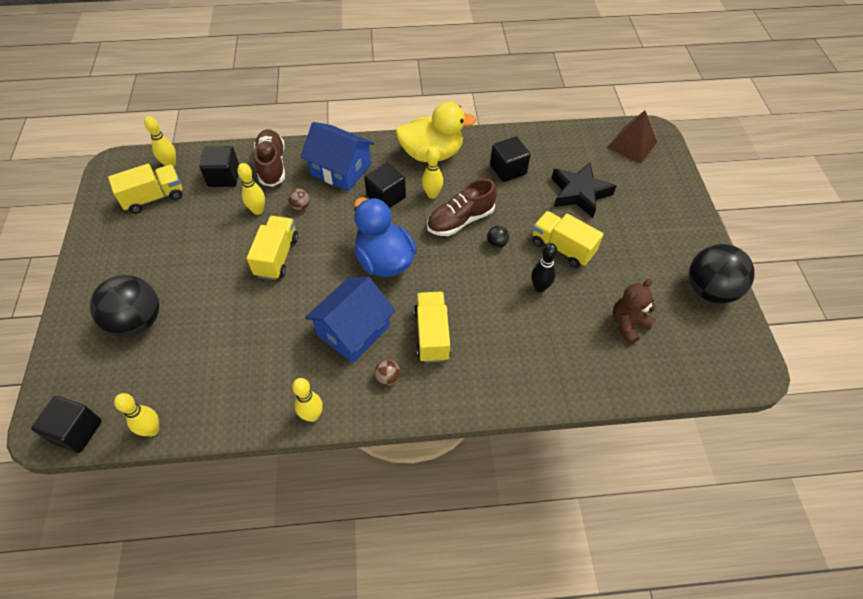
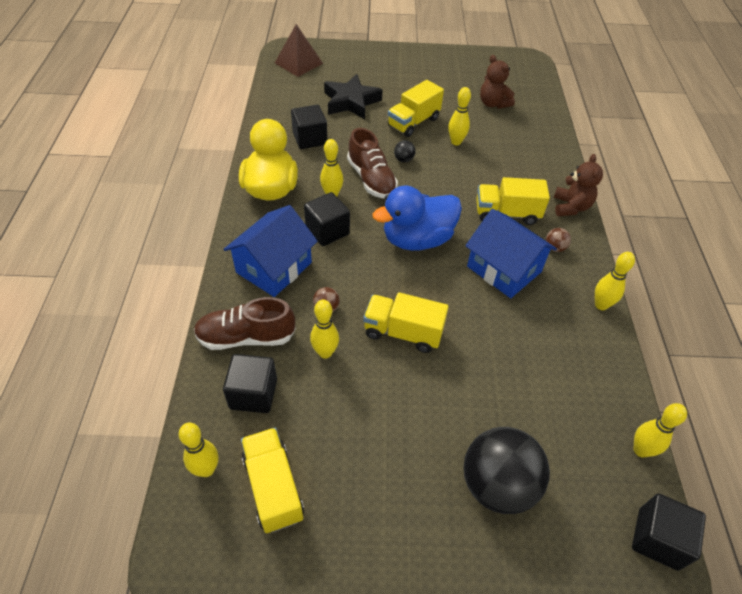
camera: 85 degrees left, 5 degrees down
(454, 399) = (571, 207): none -> brown teddy bear
(540, 287) = (456, 142): black bowling pin -> yellow bowling pin
(709, 290) = (461, 61): black ball -> none

